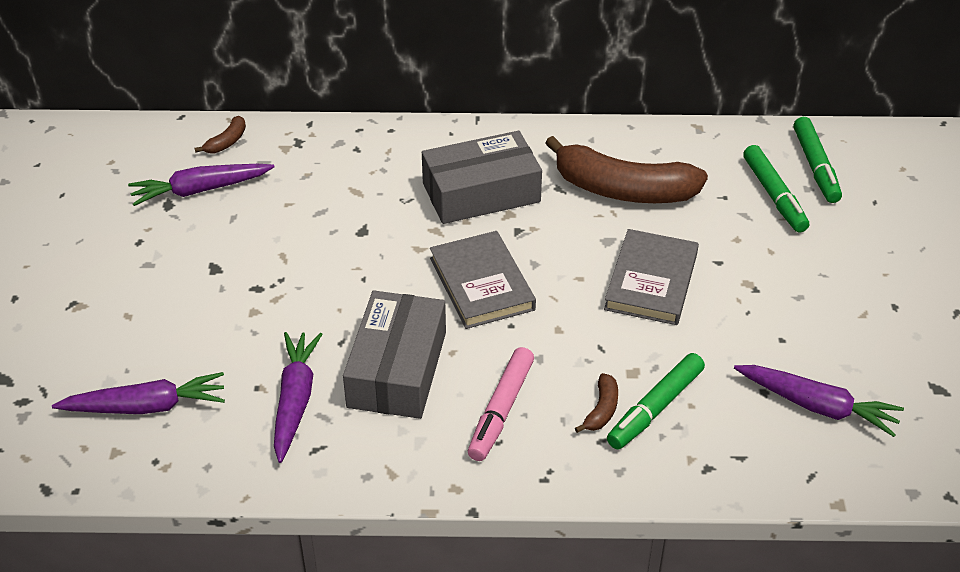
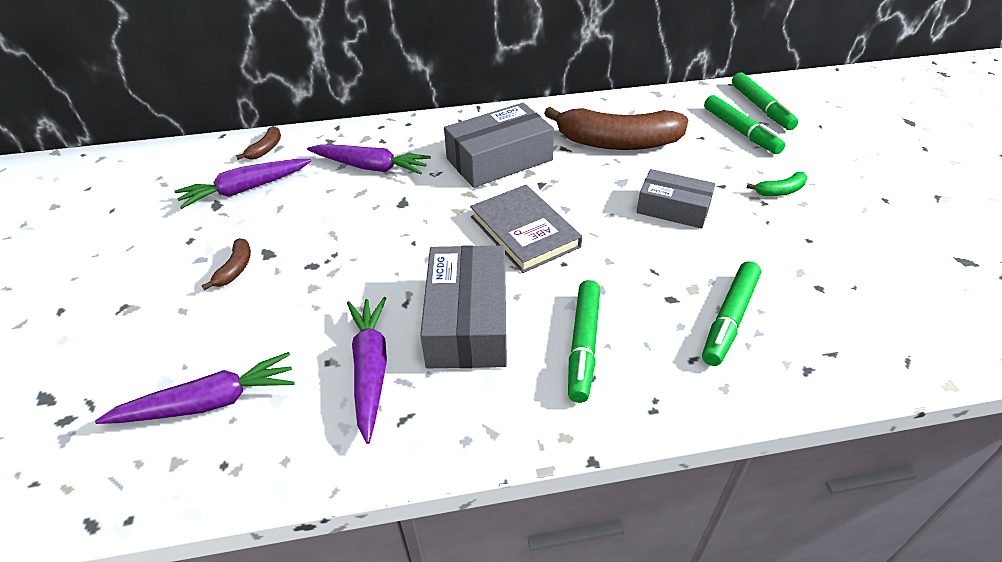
camera: 10 degrees left, 0 degrees up
(501, 410) = (583, 345): pink marker -> green marker
(601, 410) = (680, 329): brown banana -> brown banana (235, 269)
(651, 281) = (673, 208): grey book -> grey box
(780, 278) = (780, 191): none -> green banana
(817, 406) = (873, 293): purple carrot -> purple carrot (370, 167)

